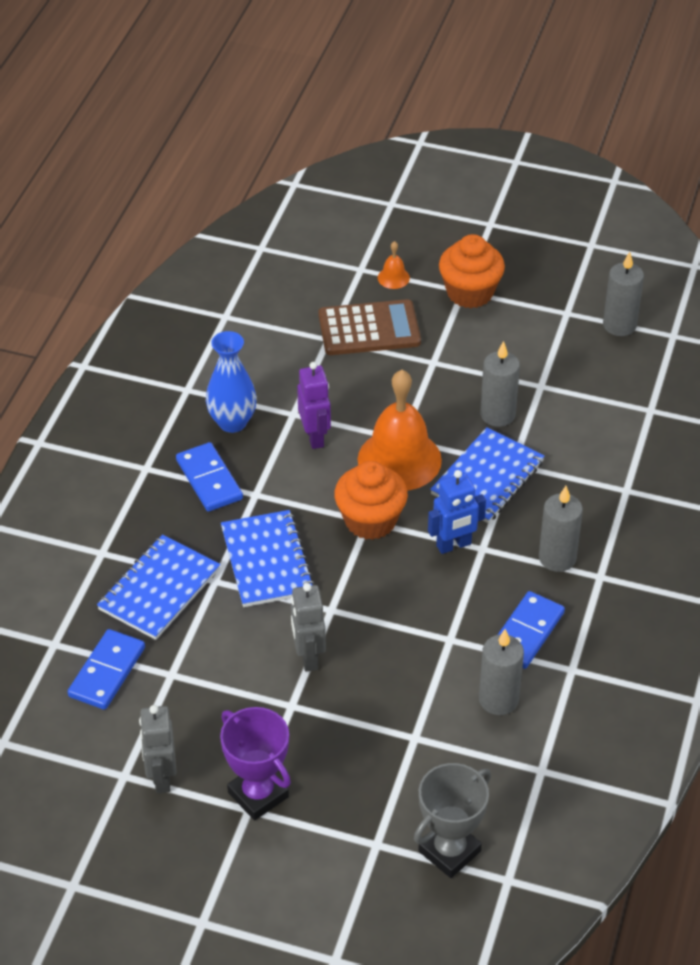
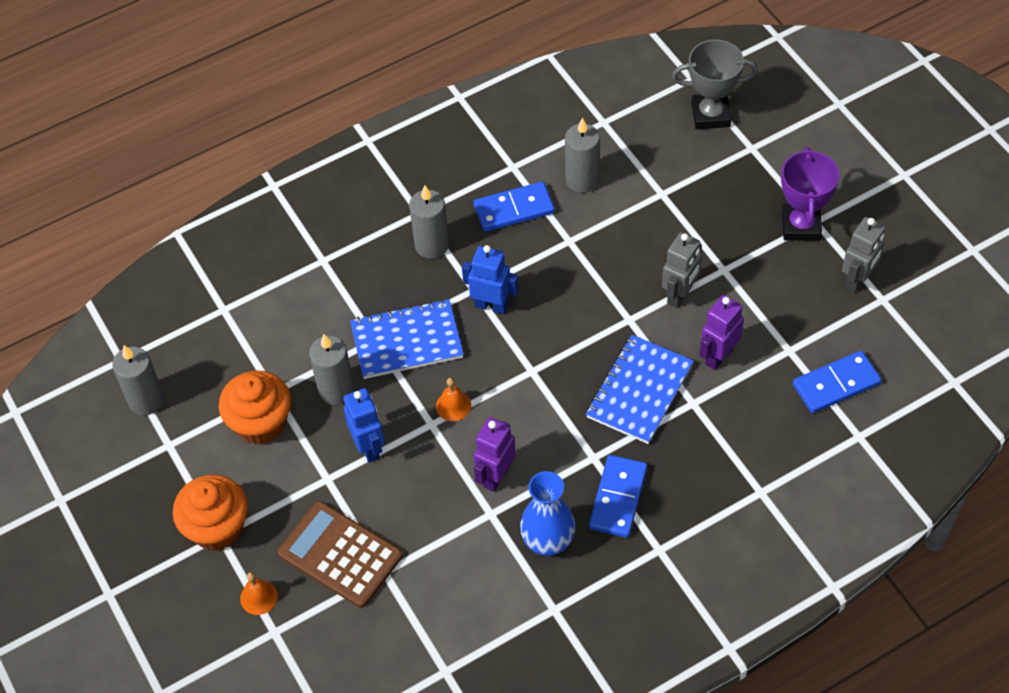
camera: 135 degrees left, 10 degrees up
(159, 589) = (742, 425): blue notebook -> none
(227, 629) = (718, 356): none -> purple robot
(370, 520) = (530, 369): orange cupcake -> orange cupcake (261, 423)
(399, 459) = (453, 405): orange bell -> orange bell, size x0.42
(428, 396) = (369, 447): none -> blue robot

